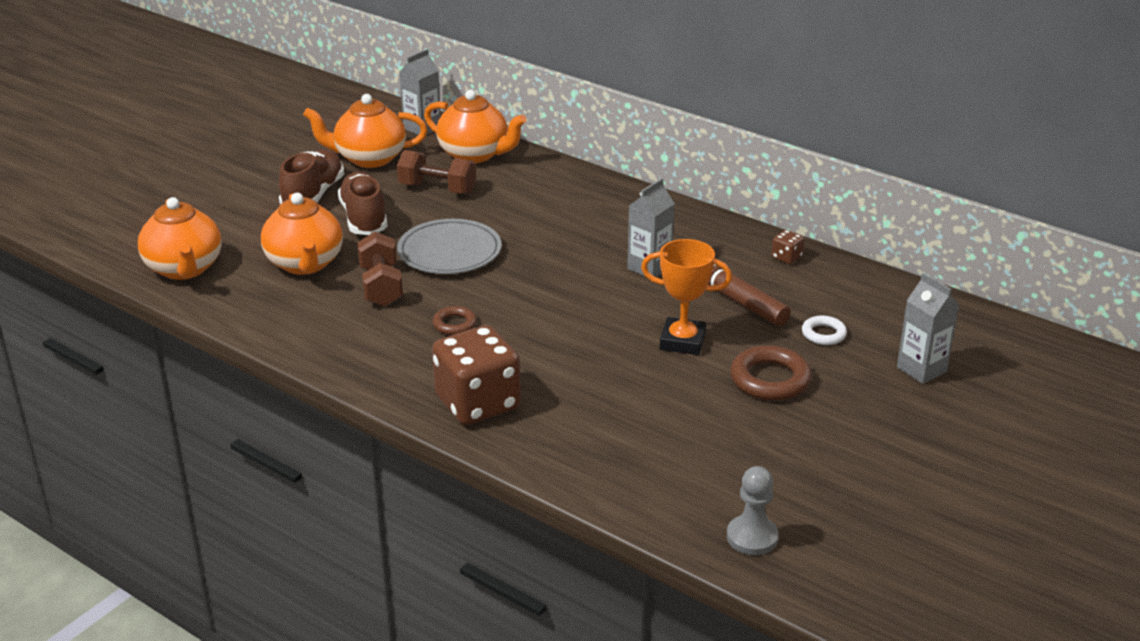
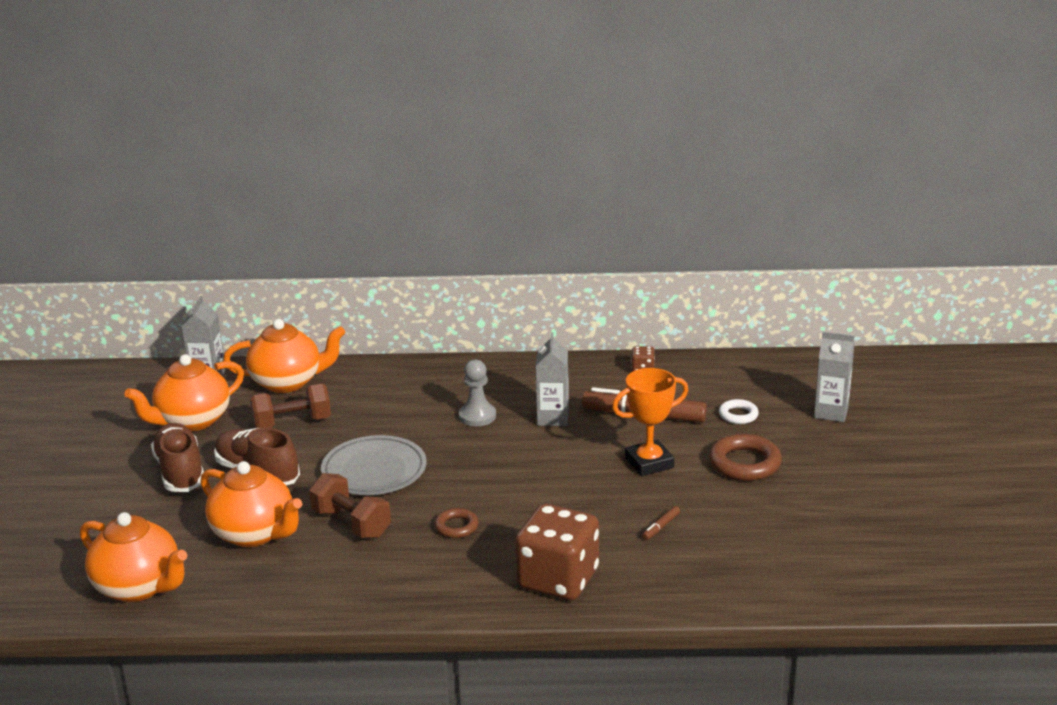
camera: 35 degrees left, 5 degrees down
(619, 400) = (661, 527): none -> brown marker
(752, 537) = (874, 579): grey pawn -> grey pawn (477, 416)

